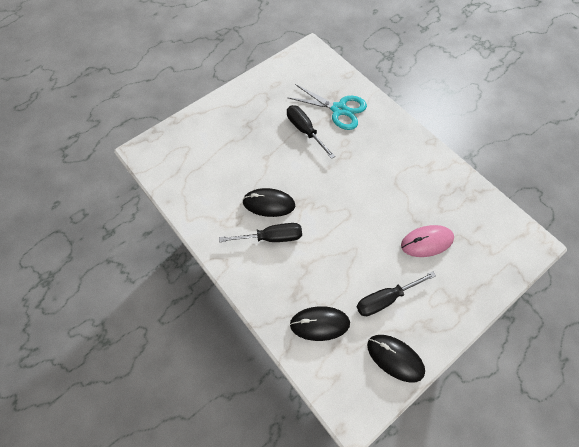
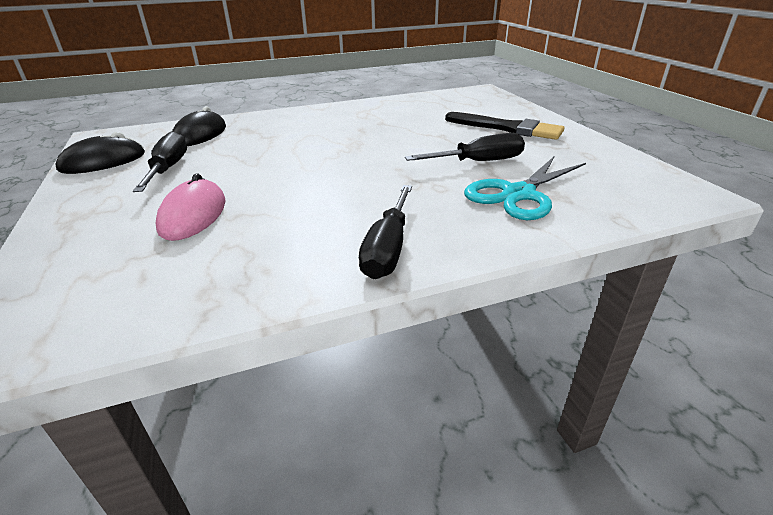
camera: 110 degrees right, 30 degrees down
(240, 123) = (507, 128): none -> black brush
(269, 204) = (369, 129): black mouse -> none
(271, 237) = (324, 126): black screwdriver -> black screwdriver (388, 248)

